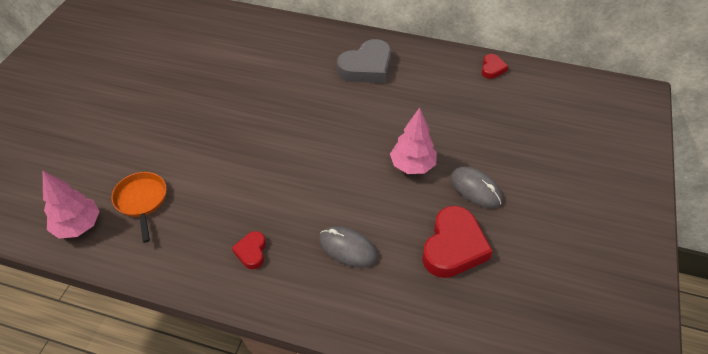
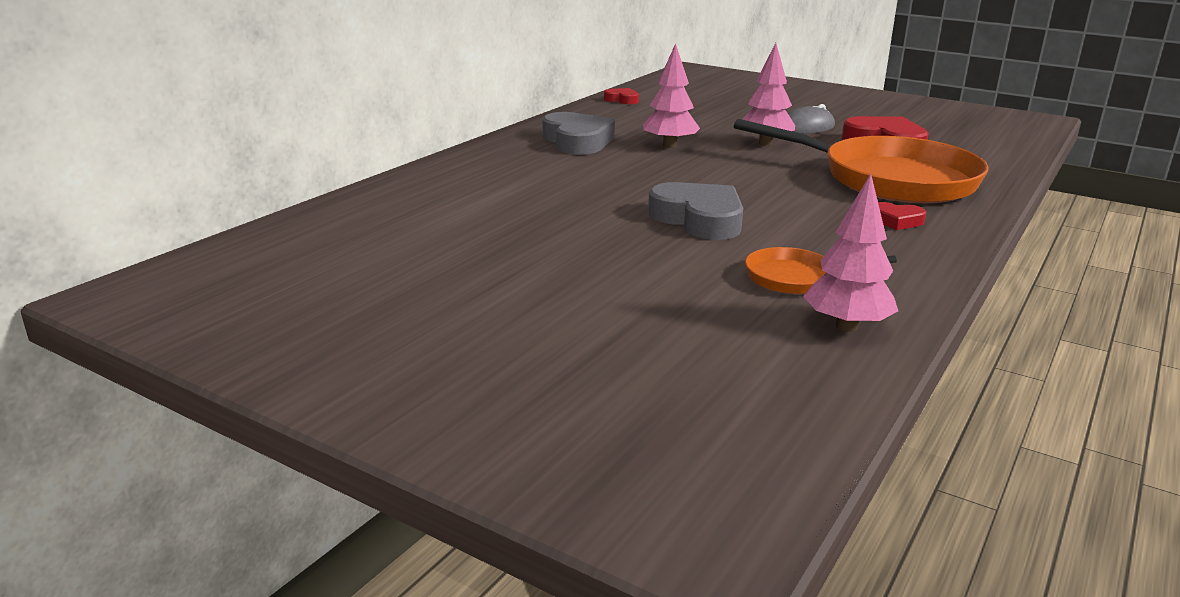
camera: 75 degrees left, 25 degrees down
(228, 148) = (699, 219): none -> grey heart
(348, 248) = (888, 179): grey mouse -> orange pan
(378, 113) = (669, 146): none -> pink tree

